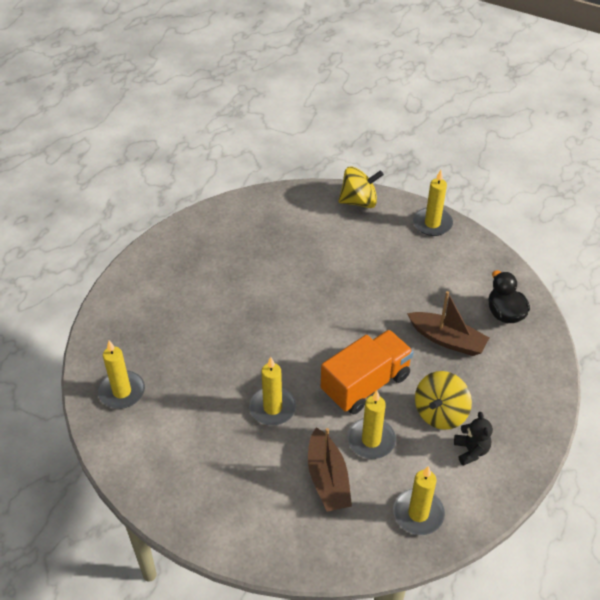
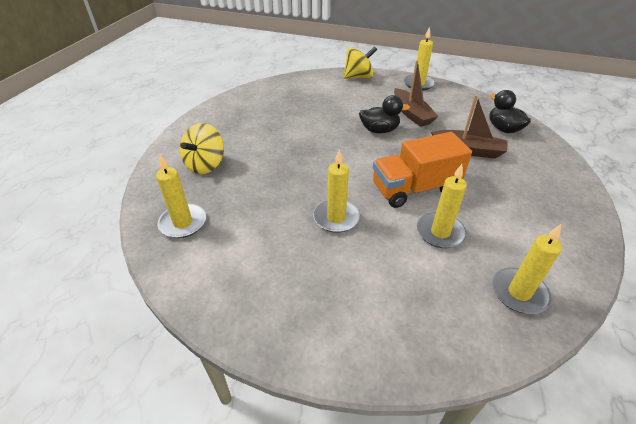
camera: 10 degrees left, 5 degrees down
(328, 479) = (413, 273): brown boat -> brown boat (412, 114)
(355, 296) = (379, 130): none -> black duck
(365, 384) = (414, 189): orange truck -> orange truck turned 150 degrees counterclockwise
(440, 413) = (491, 202): yellow spinning top -> yellow spinning top (205, 165)
(471, 451) = (536, 229): black teddy bear -> none

